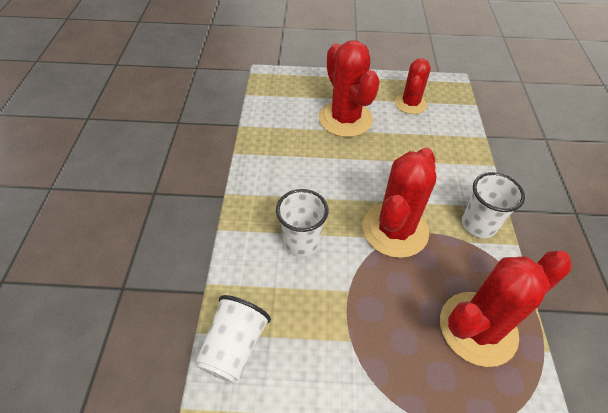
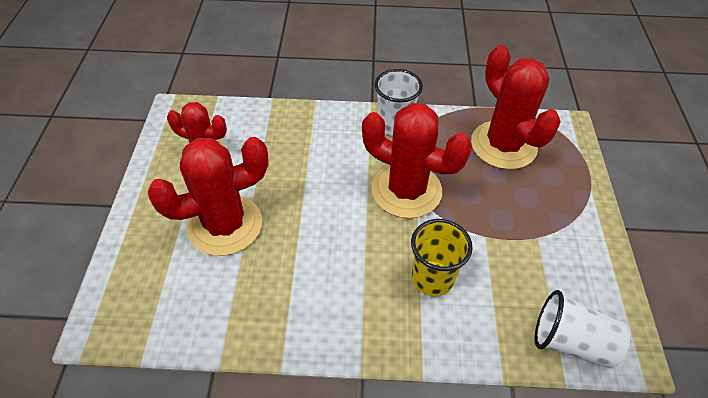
camera: 90 degrees left, 0 degrees up
(301, 242) = (432, 278): white cup -> yellow cup

